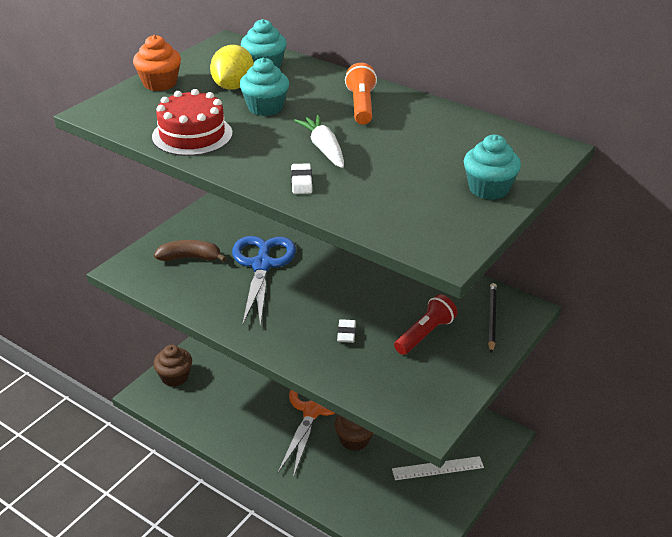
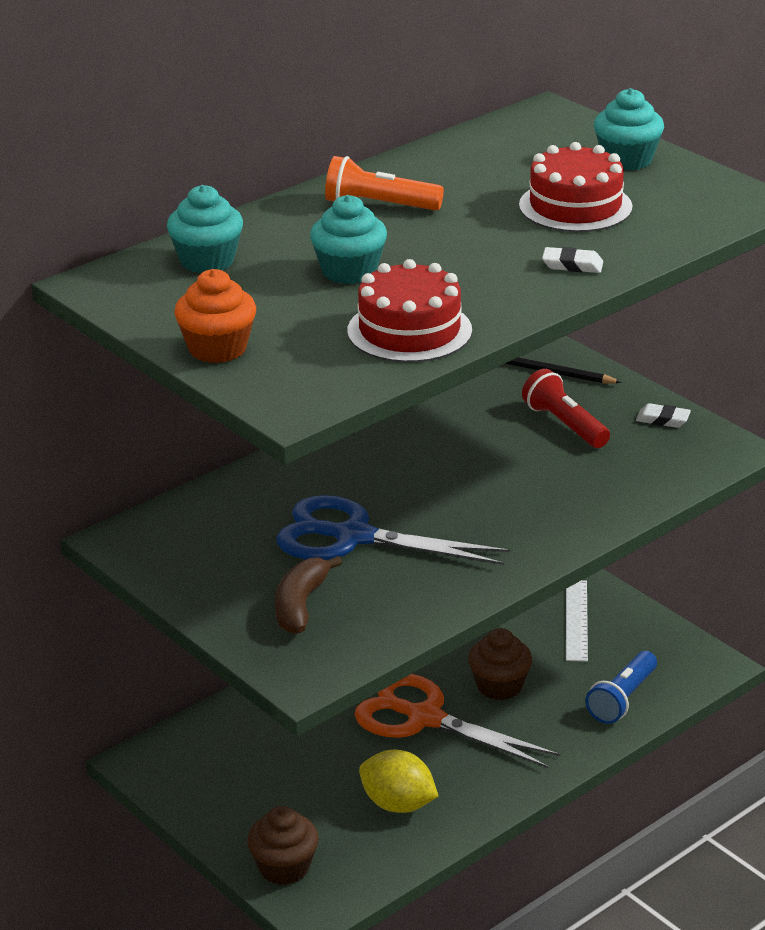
camera: 75 degrees left, 5 degrees down
(233, 86) = (264, 290): yellow lemon -> yellow lemon (398, 804)
(323, 148) = (490, 242): white carrot -> none
(346, 333) = (543, 484): white eraser -> white eraser (663, 419)
(361, 504) = (622, 699): none -> blue flashlight
(396, 175) = (575, 206): none -> red cake

